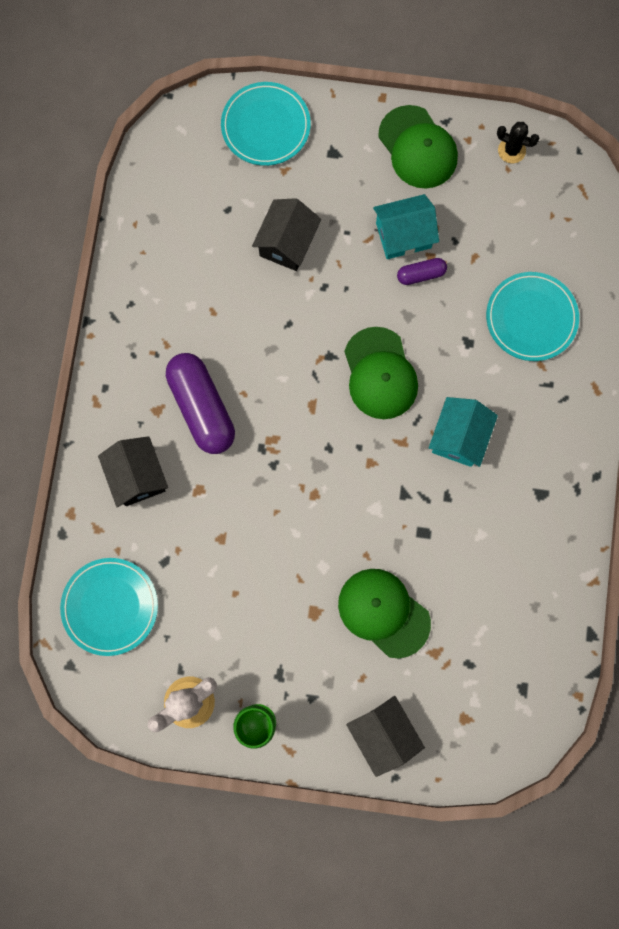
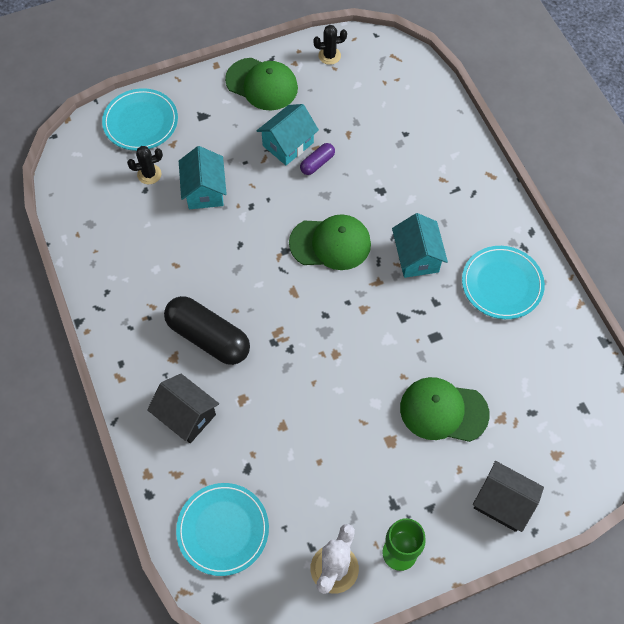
camera: 30 degrees left, 15 degrees down
(202, 408) = (208, 337): purple capsule -> black capsule
(241, 193) = (149, 174): none -> black cactus
(287, 243) = (204, 190): black house -> turquoise house
(380, 374) = (330, 243): green cap -> green cap turned 45 degrees counterclockwise
(531, 318) = (414, 152): turquoise plate -> turquoise plate (502, 284)

